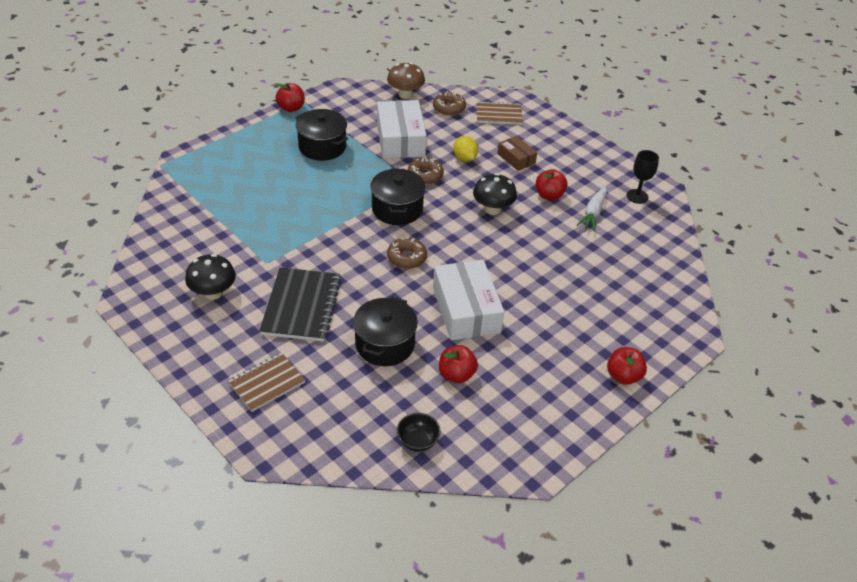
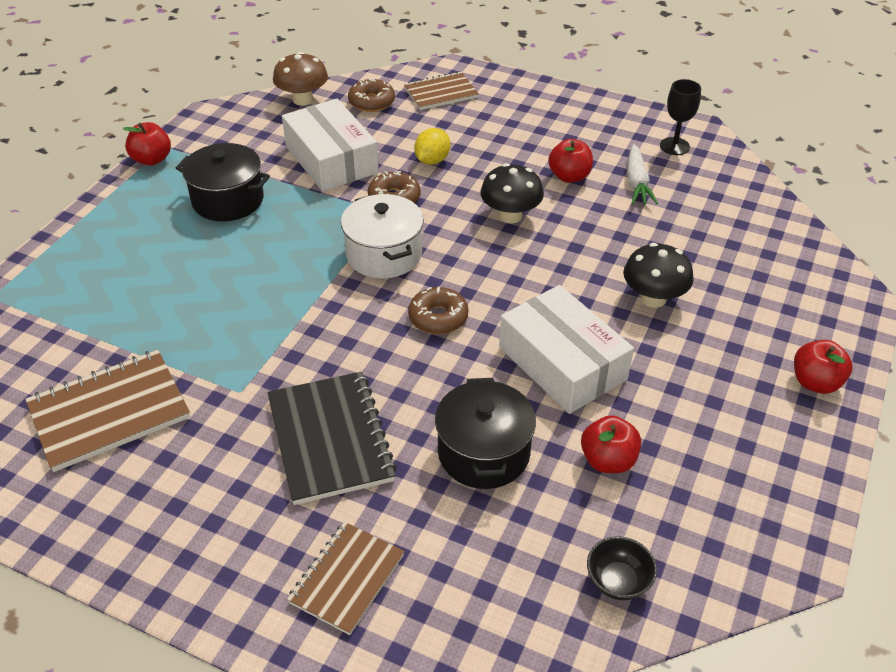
camera: 20 degrees left, 0 degrees up
(189, 250) = (109, 412): none -> brown notebook
(213, 293) = (183, 466): black mushroom -> black mushroom (653, 298)
(397, 209) = (384, 254): black pot -> white pot
(464, 158) = (432, 160): yellow lemon -> yellow lemon turned 75 degrees clockwise
(516, 158) = (498, 142): brown box -> none

